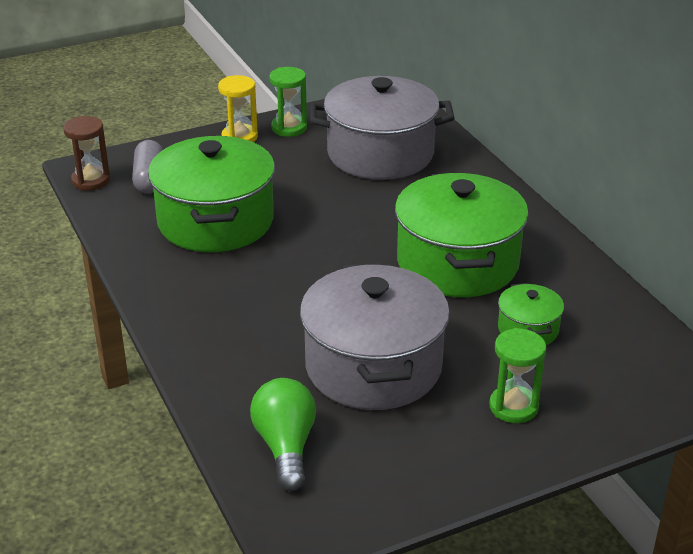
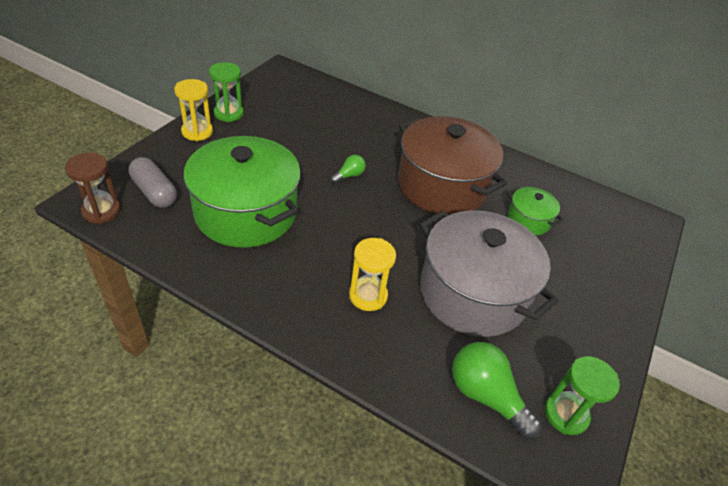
camera: 40 degrees left, 10 degrees up
(260, 328) = (368, 296): none -> yellow hourglass
(358, 221) = (349, 175): none -> green light bulb
(380, 154) = (313, 116): grey pot -> none
(457, 263) = (442, 186): green pot -> brown pot
(513, 407) = (578, 284): green hourglass -> green hourglass (566, 414)

